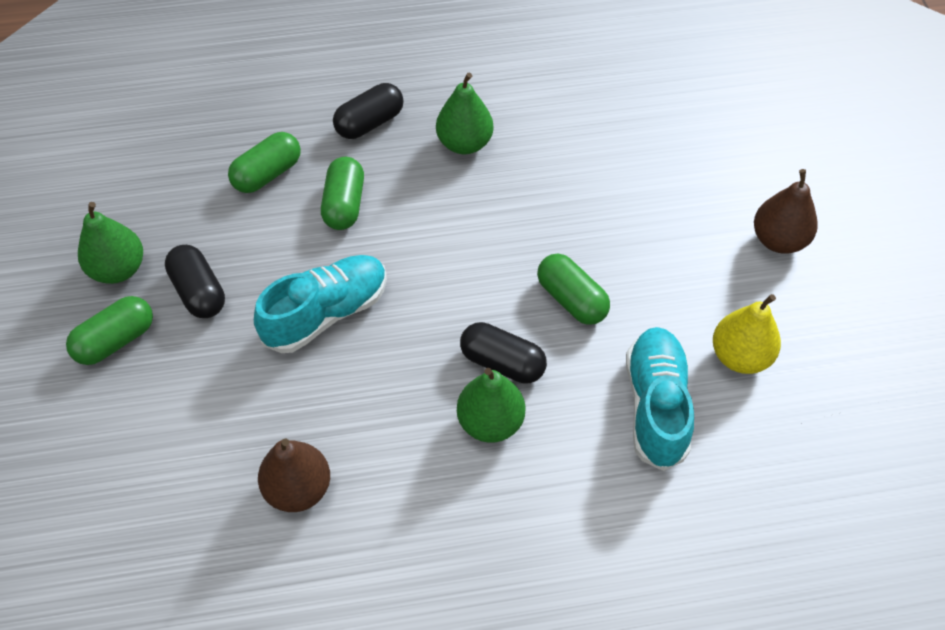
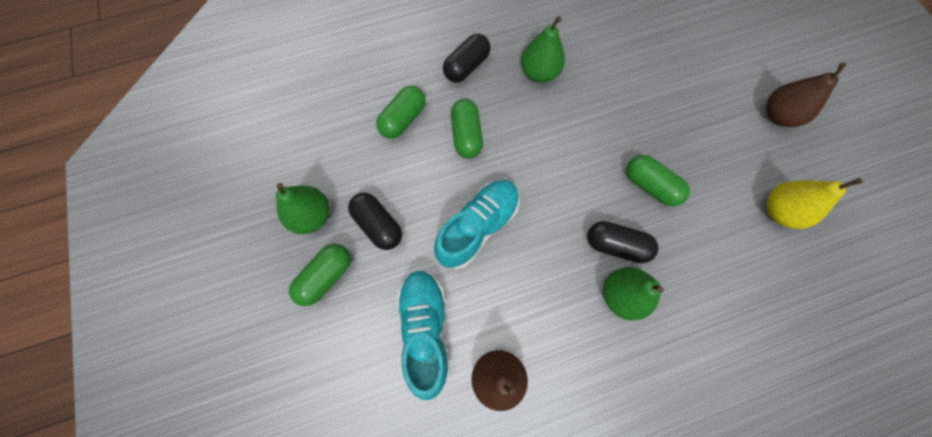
camera: 10 degrees left, 15 degrees up
(656, 405) = (733, 261): turquoise shoe -> turquoise shoe (425, 329)

